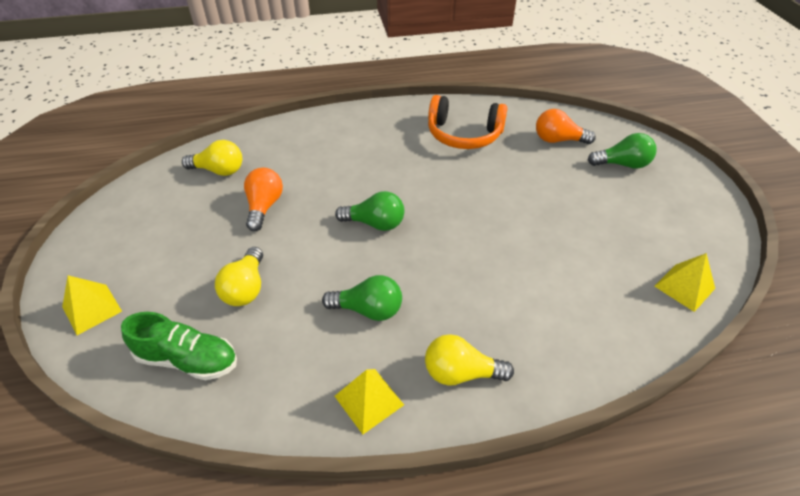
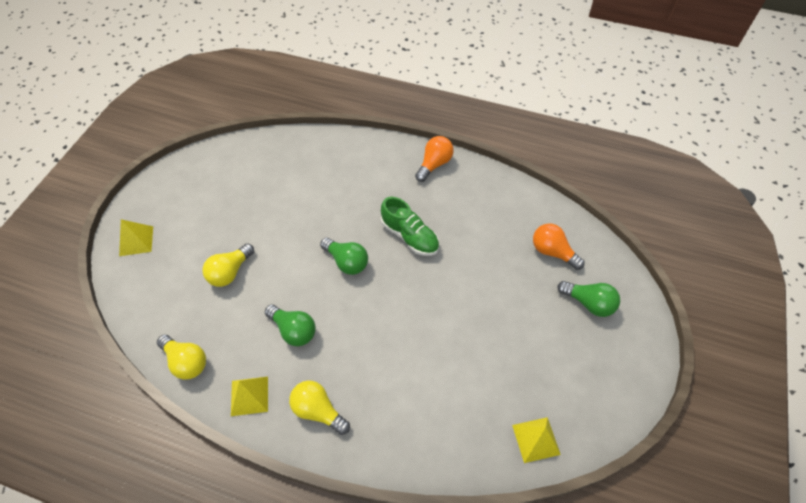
camera: 30 degrees right, 10 degrees up
(188, 359) = (167, 307): green shoe -> green shoe (409, 236)
(219, 170) = (272, 162): yellow light bulb -> yellow light bulb (186, 362)
(264, 207) = (282, 210): orange light bulb -> orange light bulb (434, 164)
(464, 134) = (476, 209): orange headphones -> none

